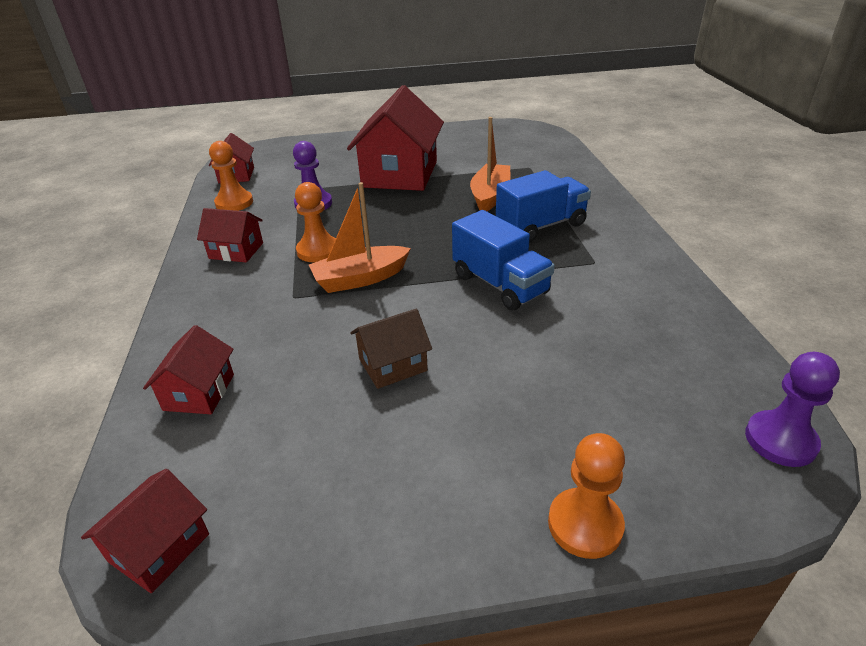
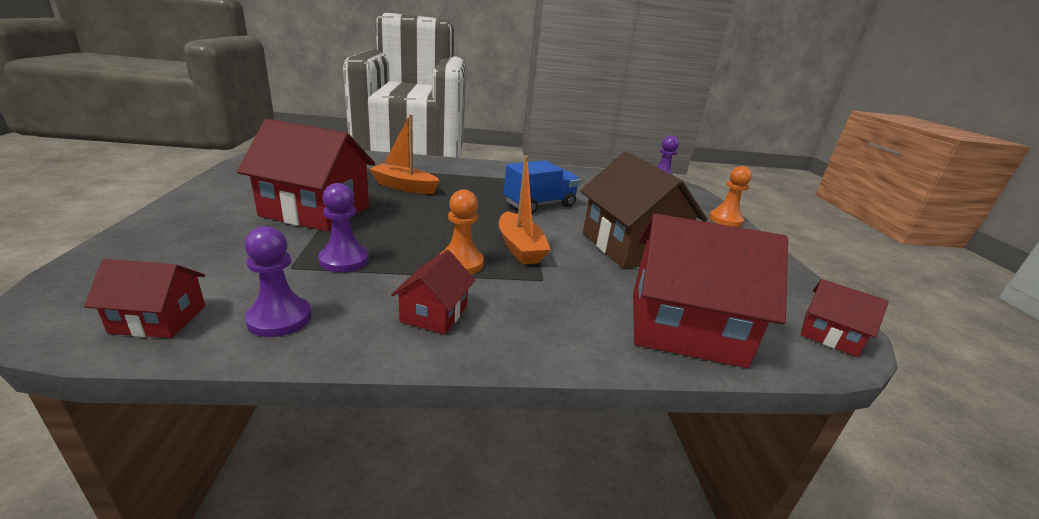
camera: 90 degrees left, 10 degrees down
(199, 392) = (684, 327): red house -> red house, size x2.02
(234, 203) = (280, 318): orange pawn -> purple pawn
(393, 365) = (630, 246): brown house -> brown house, size x2.02
(541, 226) = (466, 182): blue truck -> none

